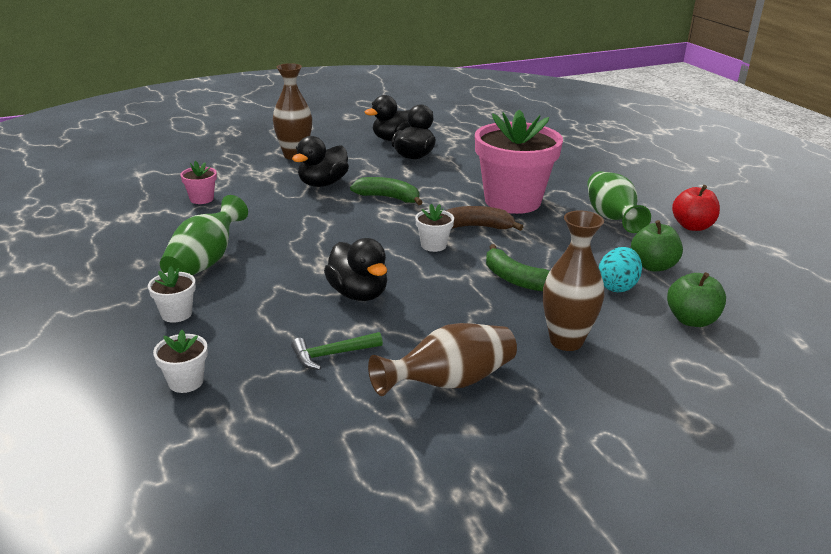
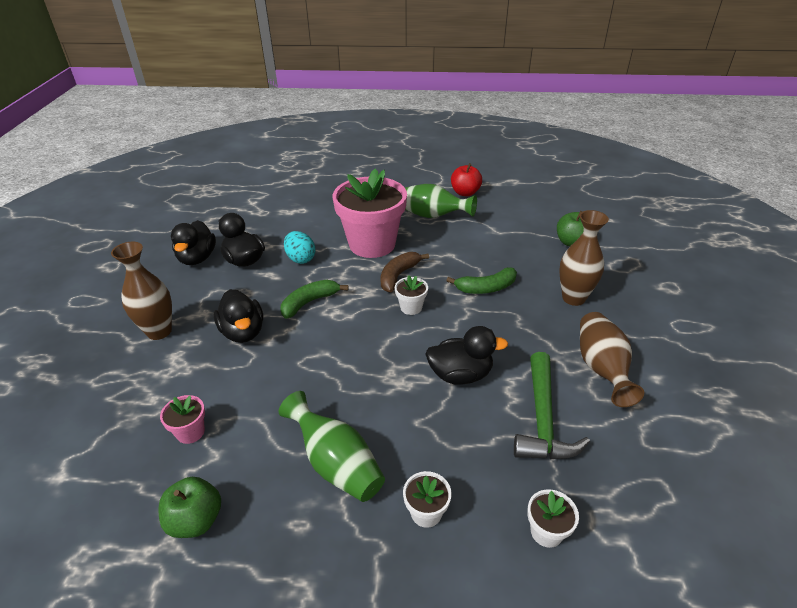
camera: 60 degrees left, 10 degrees up
(331, 355) = (543, 420): green hammer -> green hammer, size x1.74
(617, 286) = (520, 251): turquoise egg -> turquoise egg (300, 259)
(653, 266) = (503, 228): green apple -> green apple (196, 520)

